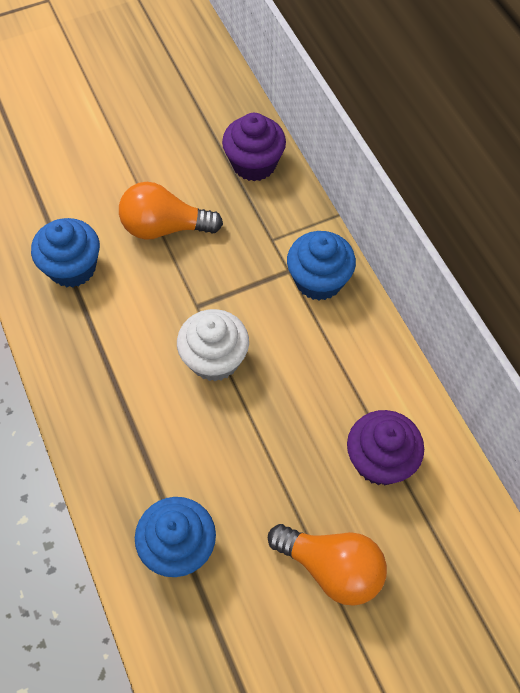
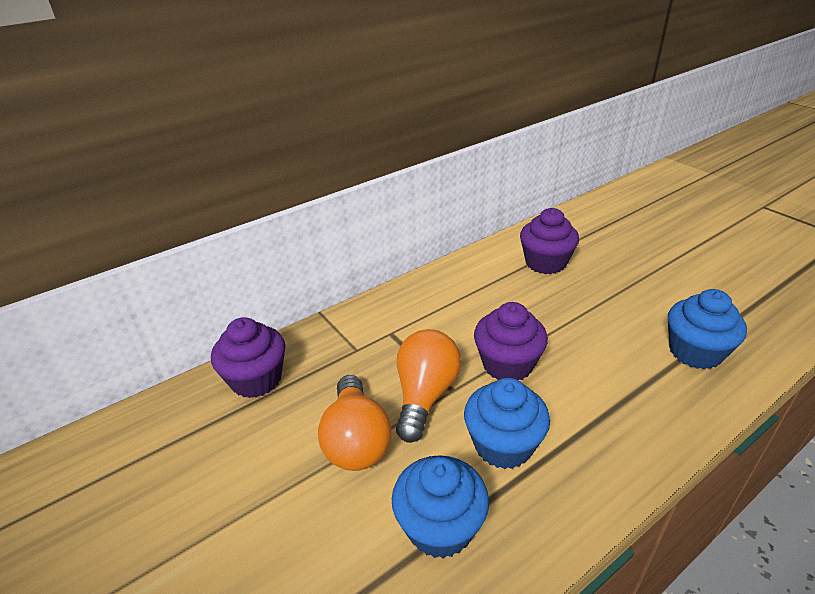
camera: 100 degrees left, 25 degrees down
(214, 359) = (507, 364): white cupcake -> purple cupcake
(319, 280) = (396, 313): blue cupcake -> blue cupcake (503, 445)
(332, 568) = (640, 273): orange light bulb -> orange light bulb (425, 395)

